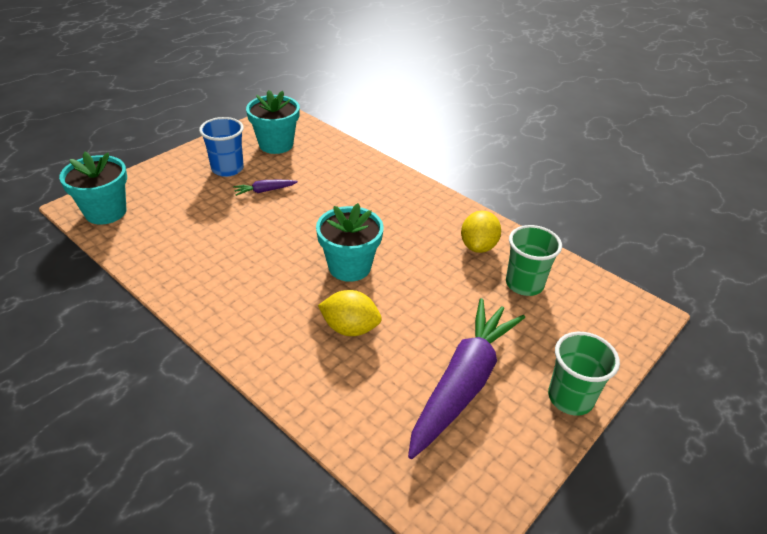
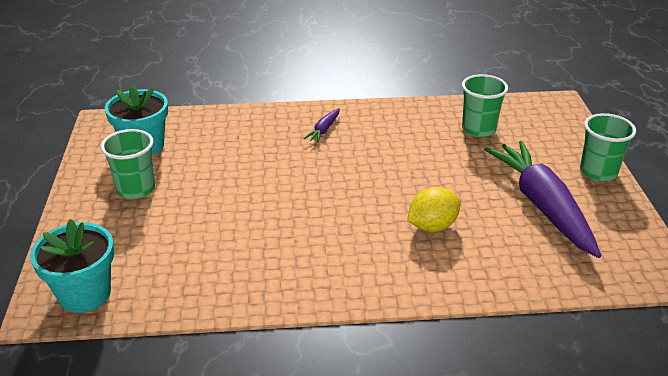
camera: 45 degrees left, 5 degrees down
(227, 169) = (136, 189): blue cup -> green cup
(265, 191) = (202, 184): purple carrot -> purple carrot (324, 130)
(349, 267) = (363, 191): turquoise flower pot -> none
(478, 246) = (417, 124): yellow lemon -> none

